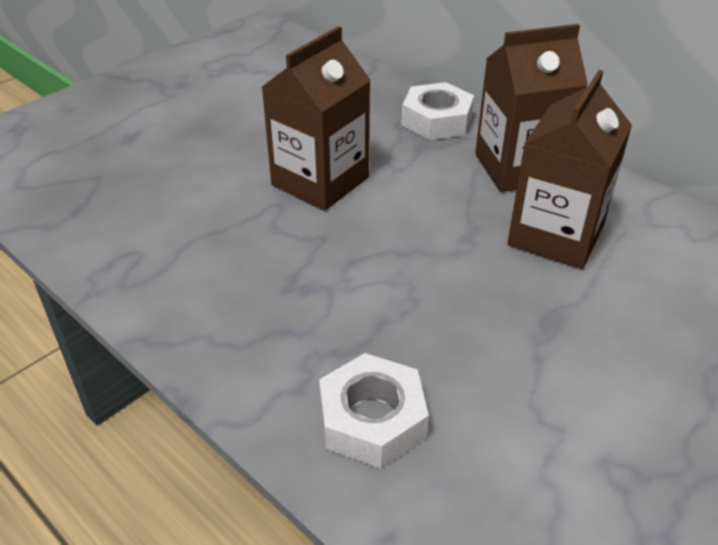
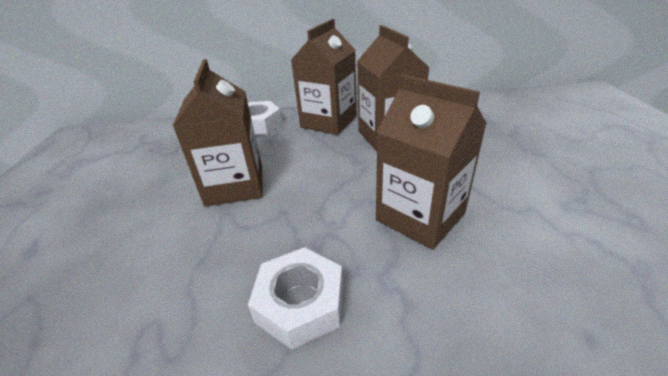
camera: 45 degrees left, 5 degrees down
(372, 419) = (469, 281): white nut -> white nut (300, 303)
(429, 340) = (420, 216): none -> brown carton

